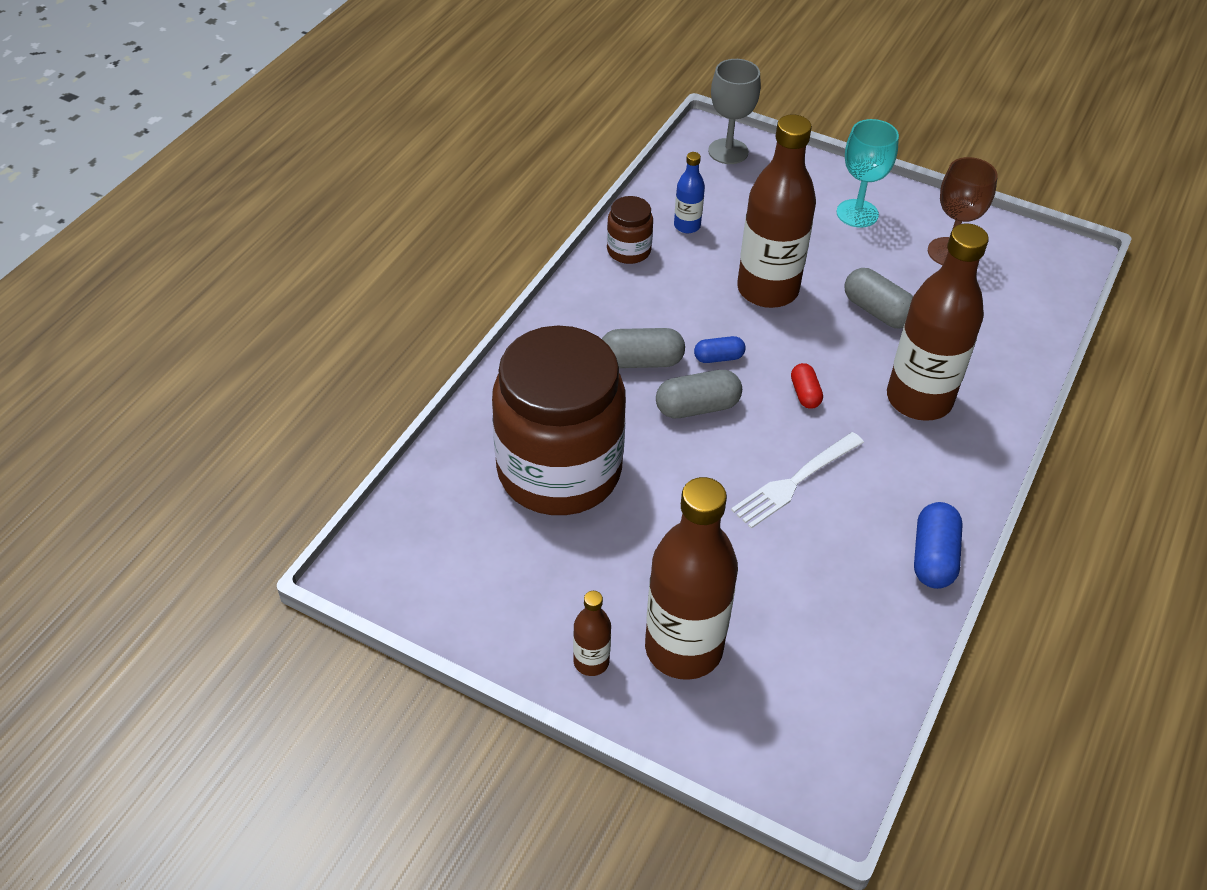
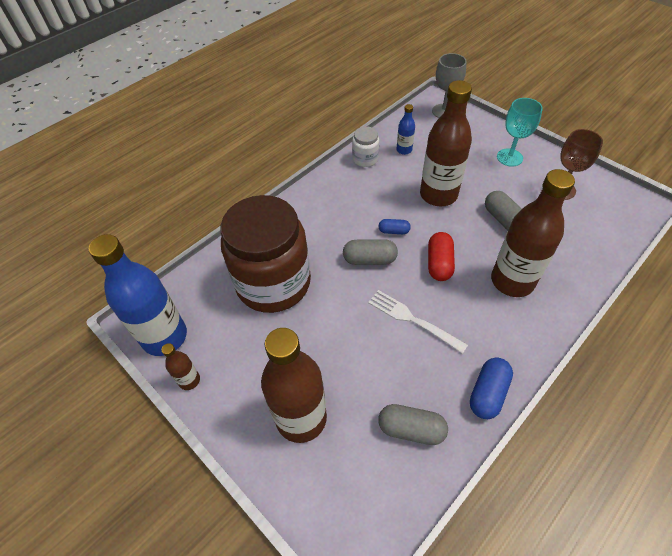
camera: 20 degrees right, 5 degrees up
(417, 585) = (165, 337): none -> blue bottle
(591, 662) = (241, 413): brown bottle -> brown bottle (189, 380)
(628, 250) = (365, 159): brown jar -> white jar
(641, 361) = (347, 225): grey capsule -> grey capsule (411, 429)
(795, 482) = (413, 320): white fork -> white fork turned 60 degrees clockwise
(805, 394) = (439, 263): red capsule -> red capsule, size x1.64

